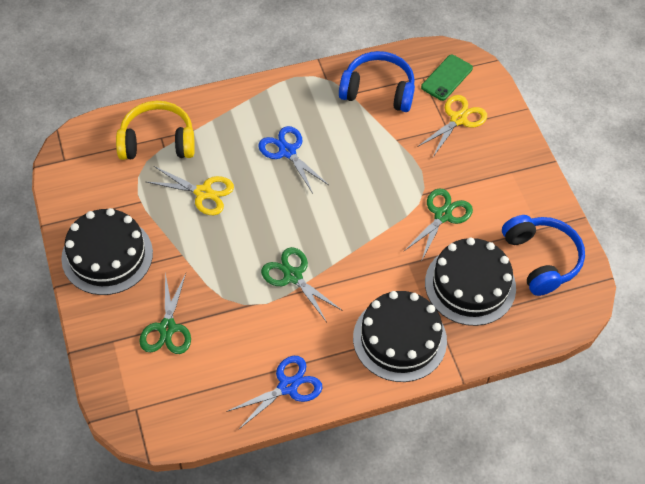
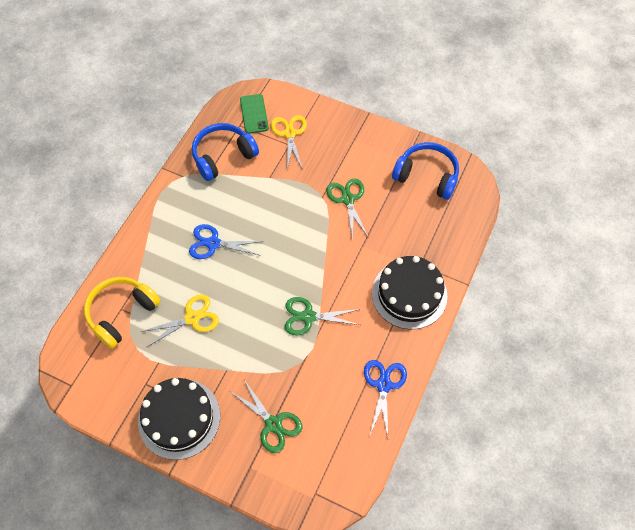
camera: 45 degrees left, 5 degrees up
(470, 285) = (408, 226): black cake -> none

